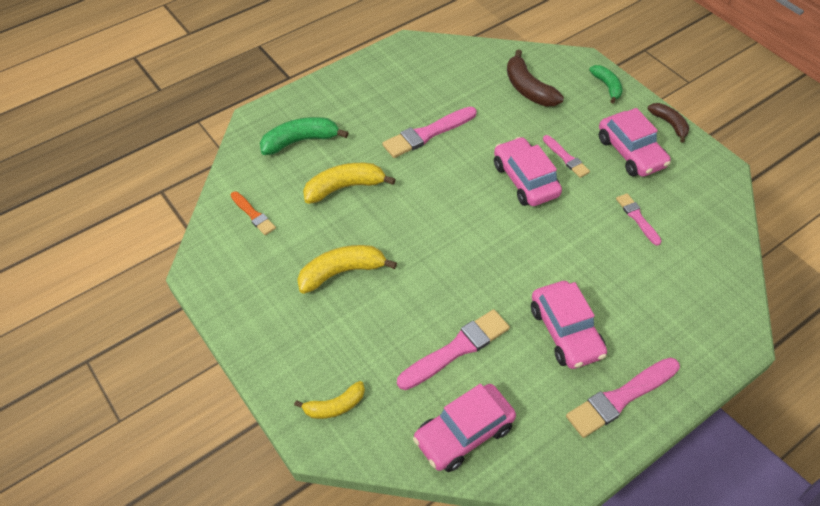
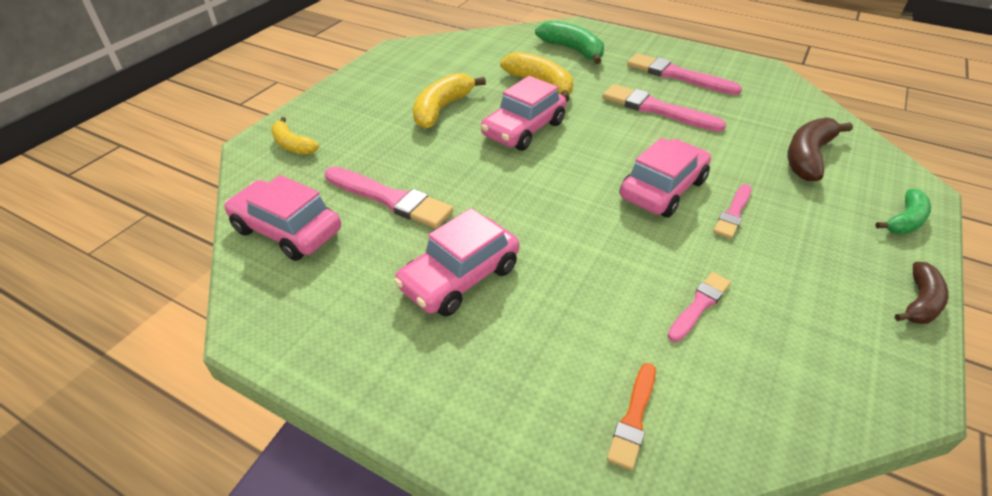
camera: 65 degrees right, 10 degrees down
(253, 214) = (472, 53): orange brush -> orange brush (633, 417)
(341, 272) = (441, 109): yellow banana -> yellow banana turned 105 degrees counterclockwise
(621, 398) = (383, 355): pink brush -> pink brush (678, 75)
(630, 152) = (812, 271): pink car -> pink car (523, 129)

